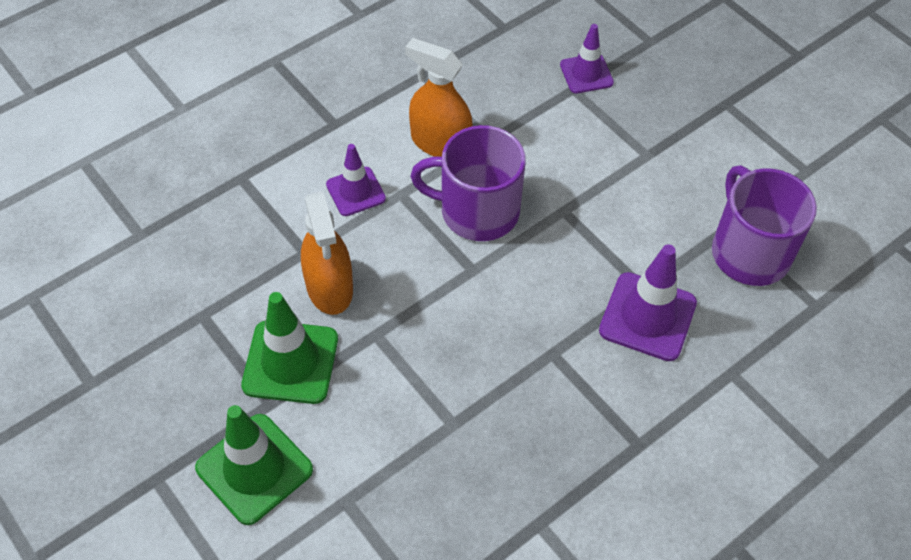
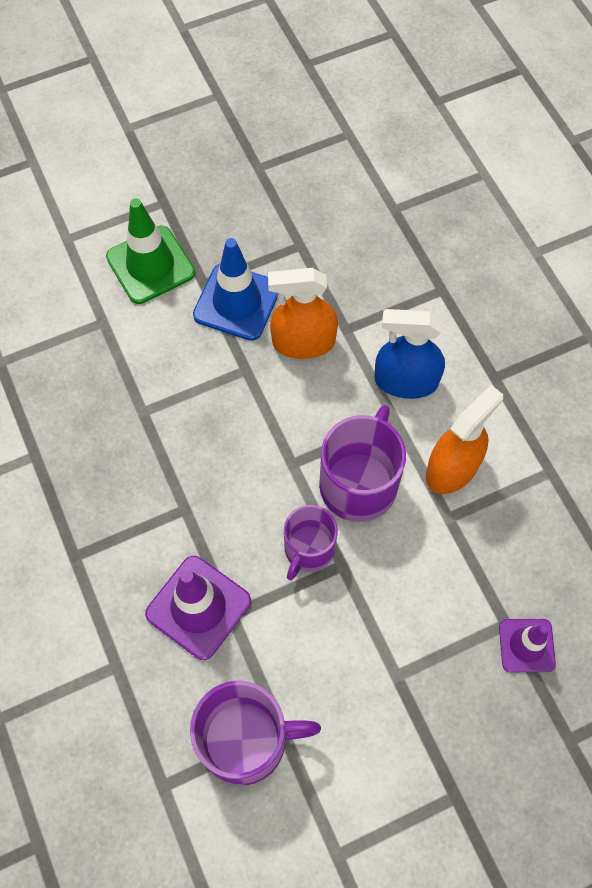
camera: 105 degrees right, 10 degrees up
(290, 362) = (237, 302): green traffic cone -> blue traffic cone
(355, 191) = (406, 381): purple traffic cone -> blue spray bottle
(557, 239) = (308, 549): none -> purple mug

